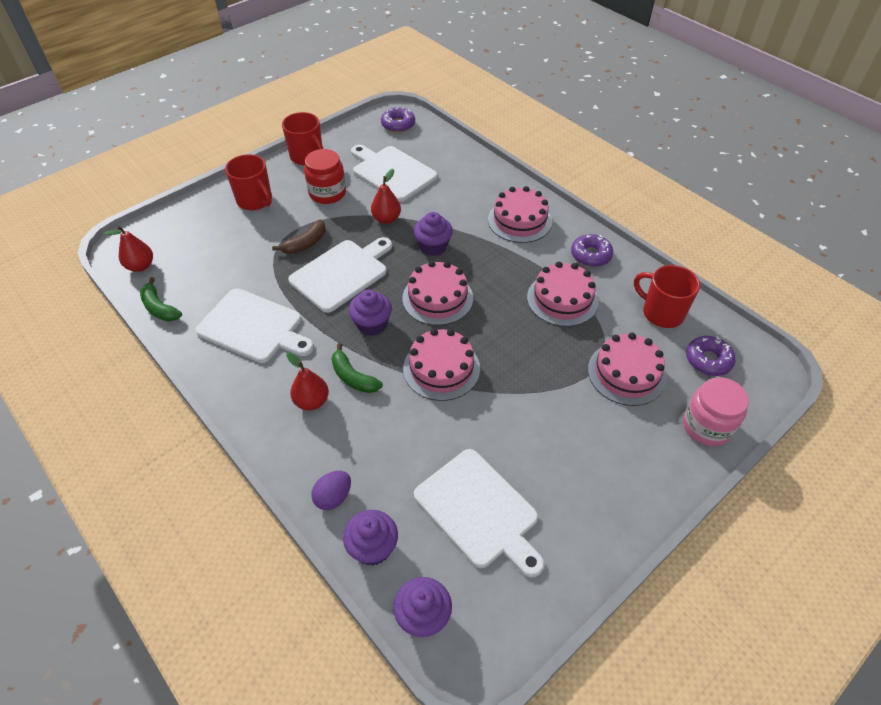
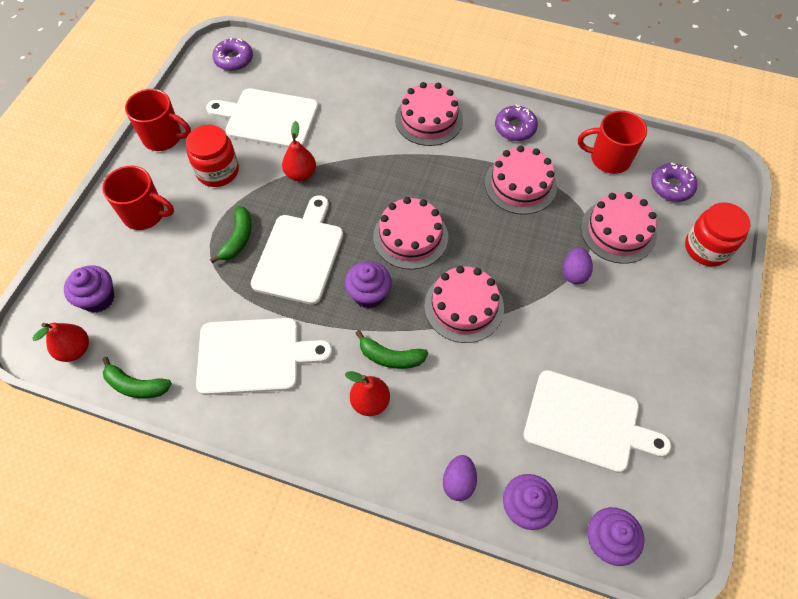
camera: 30 degrees left, 10 degrees up
(305, 243) = (238, 239): brown banana -> green banana
(433, 247) = (368, 184): purple cupcake -> purple cupcake (98, 298)
(559, 388) = (574, 273): none -> purple egg
(707, 426) = (707, 248): pink jar -> red jar

